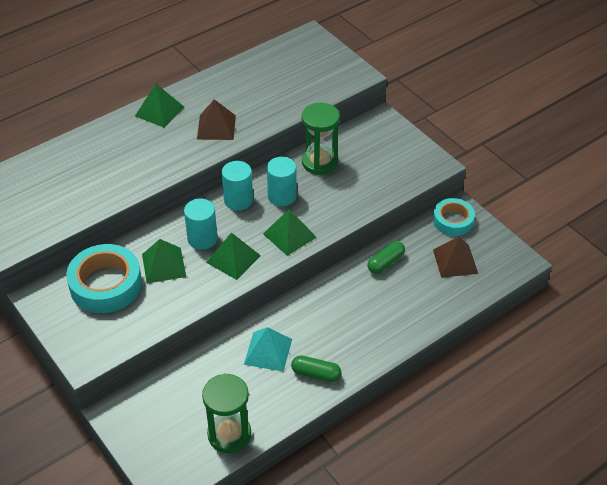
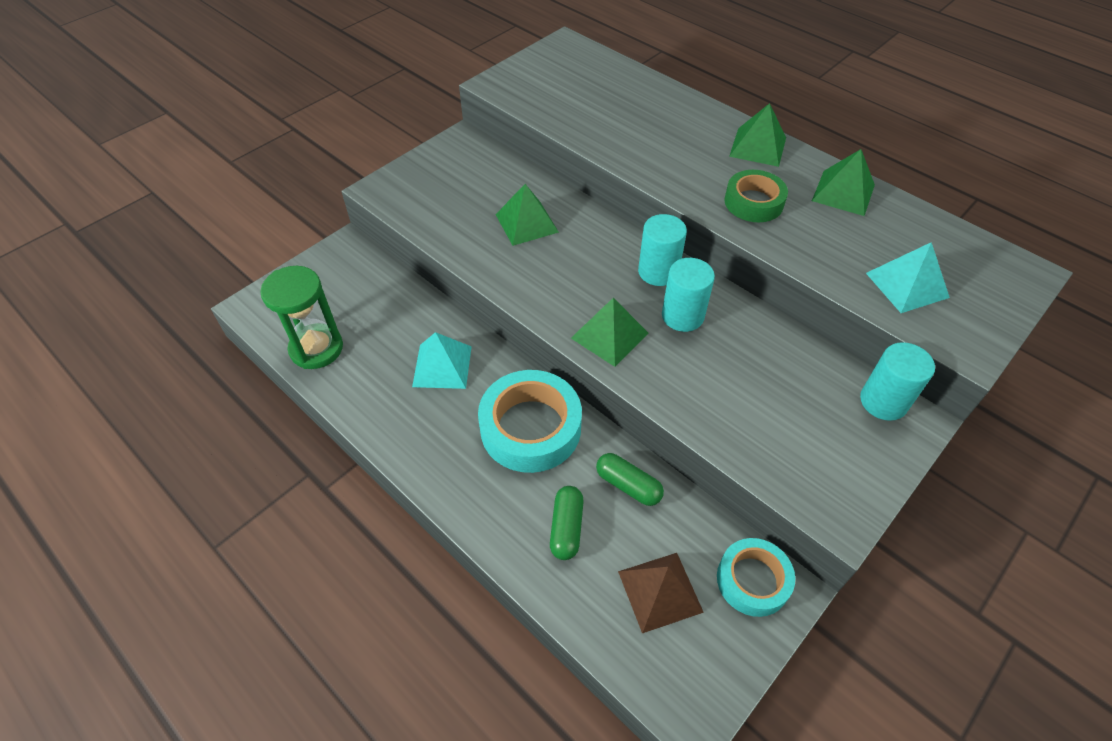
camera: 80 degrees right, 5 degrees up
(106, 285) = (487, 183): turquoise tape -> turquoise tape (530, 428)
(202, 238) = (579, 249): turquoise cylinder -> turquoise cylinder (883, 401)
(216, 127) = (753, 202): brown pyramid -> green tape
(233, 258) = (552, 283): green pyramid -> green pyramid (843, 192)
(308, 82) = (907, 285): none -> turquoise pyramid
(316, 374) = (410, 423): green capsule -> green capsule (566, 528)
(319, 162) = (771, 349): green hourglass -> none

